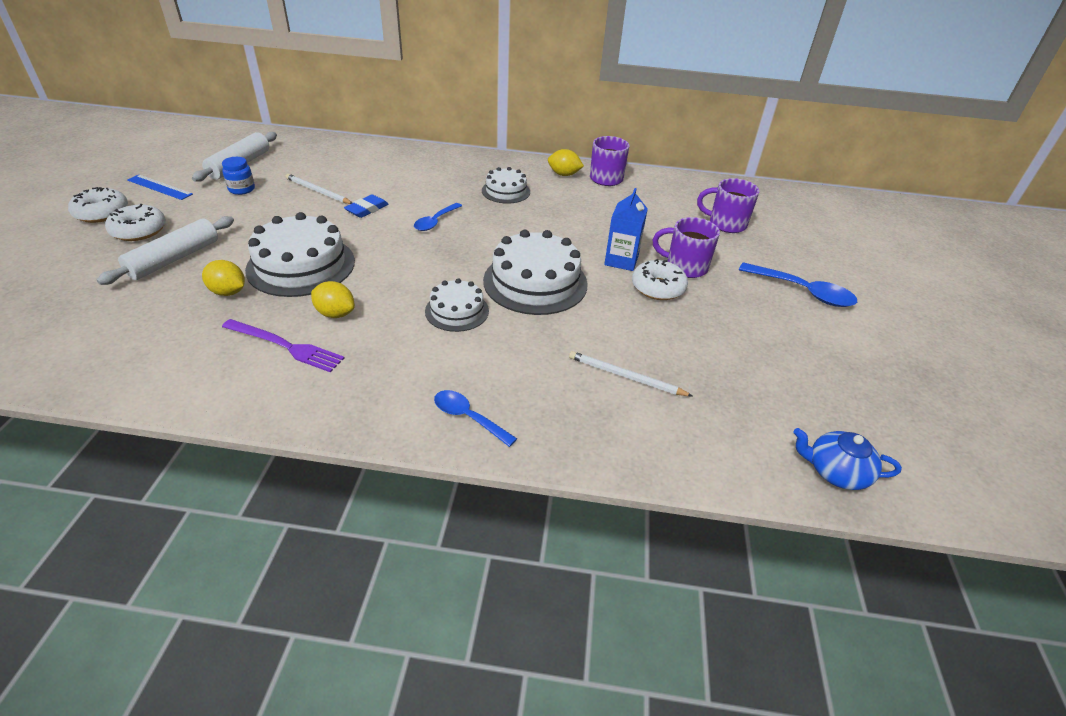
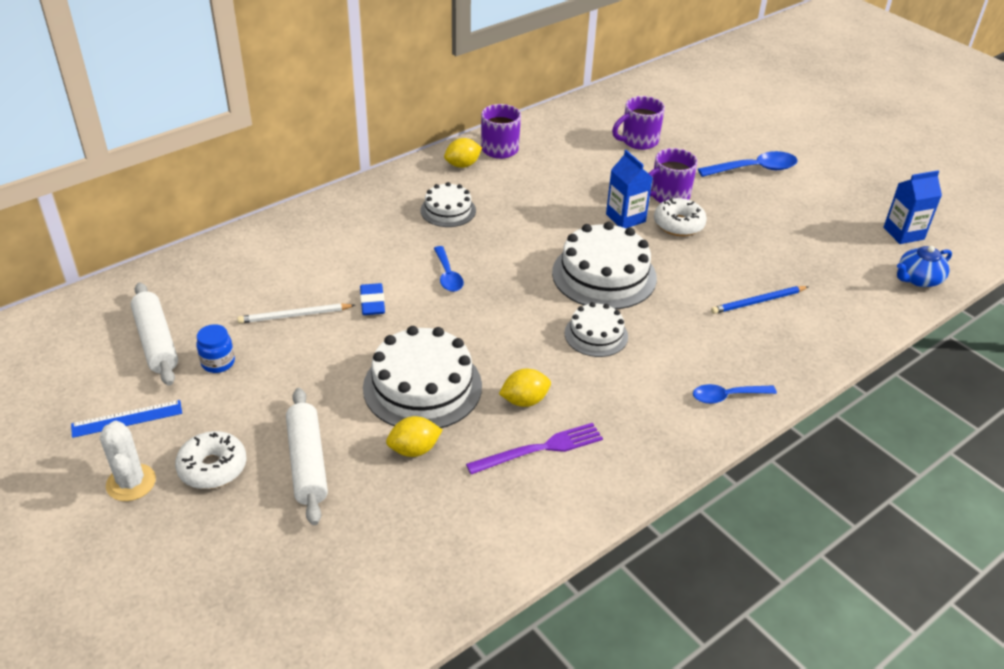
camera: 45 degrees left, 0 degrees up
(102, 213) = (131, 483): white donut -> white cactus
(625, 376) = (758, 302): white pencil -> blue pencil
(888, 426) = (903, 233): none -> blue carton

